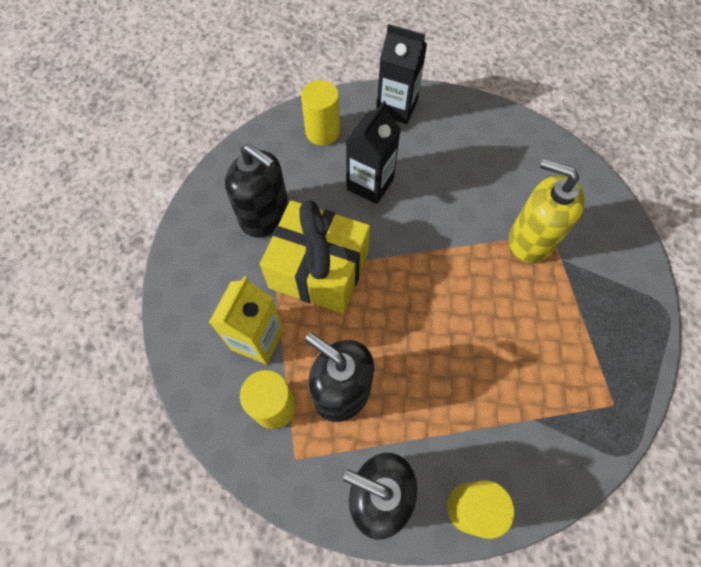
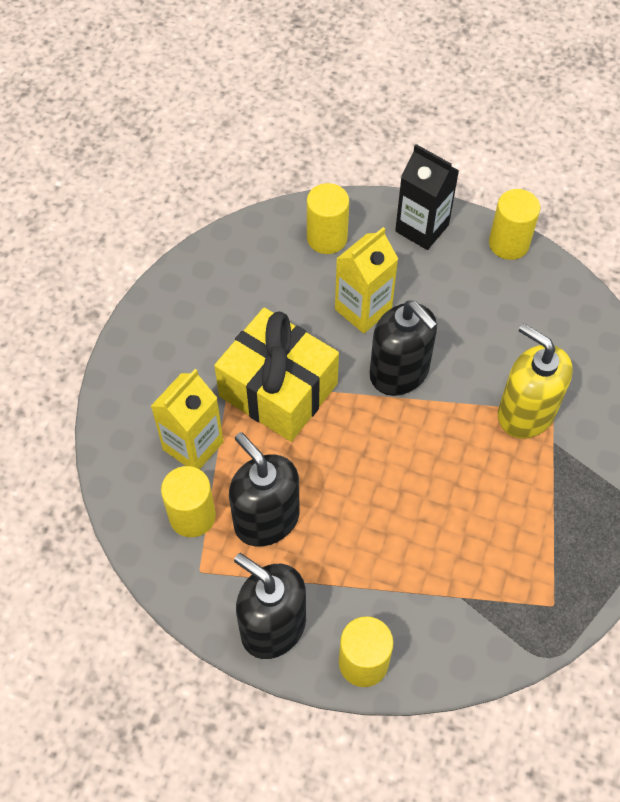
camera: 15 degrees right, 5 degrees down
(265, 216) = (236, 319): black soap dispenser -> black soap dispenser (399, 372)
(370, 184) = (363, 309): black carton -> yellow carton
(469, 105) = (508, 243): none -> yellow cylinder

